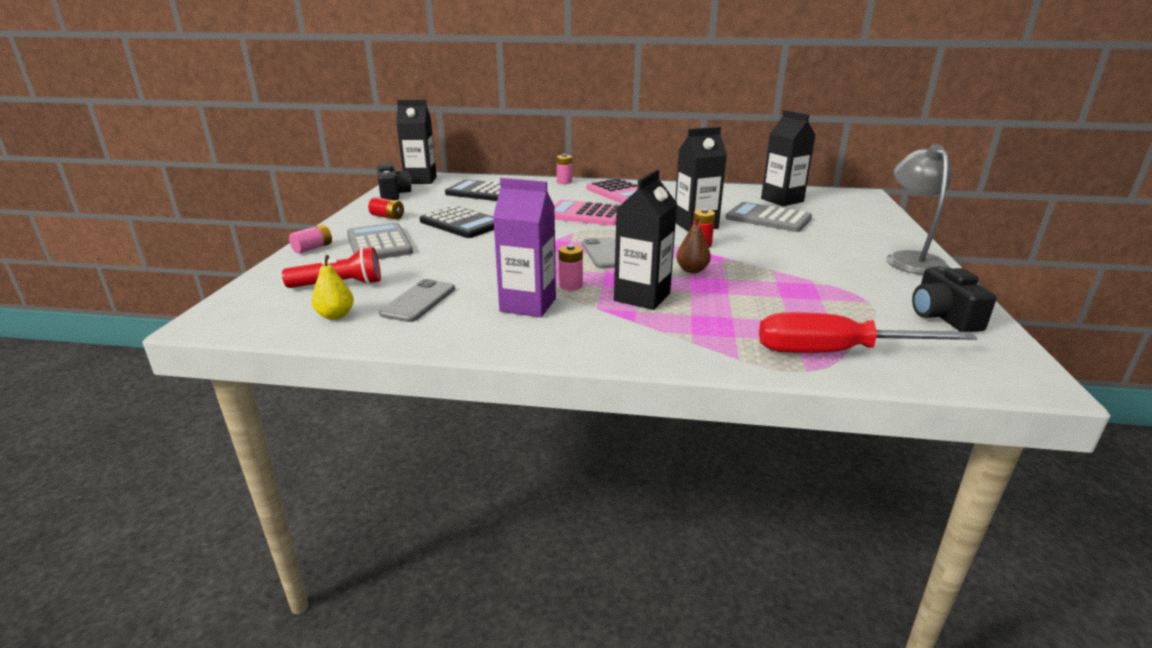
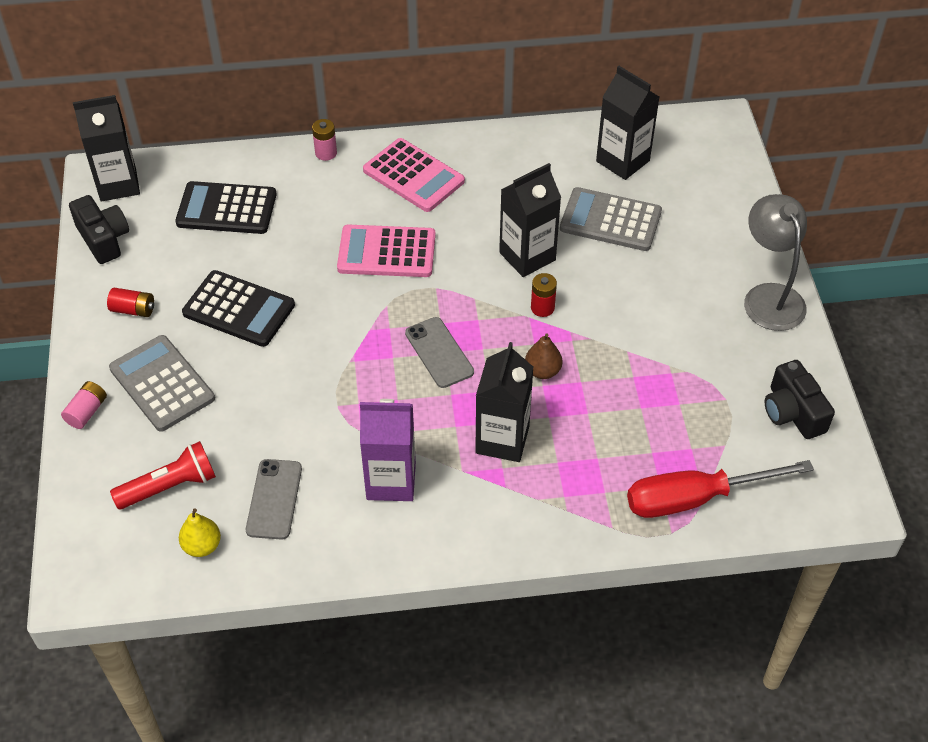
camera: 15 degrees left, 25 degrees up
(570, 285) = (422, 432): pink battery -> none

